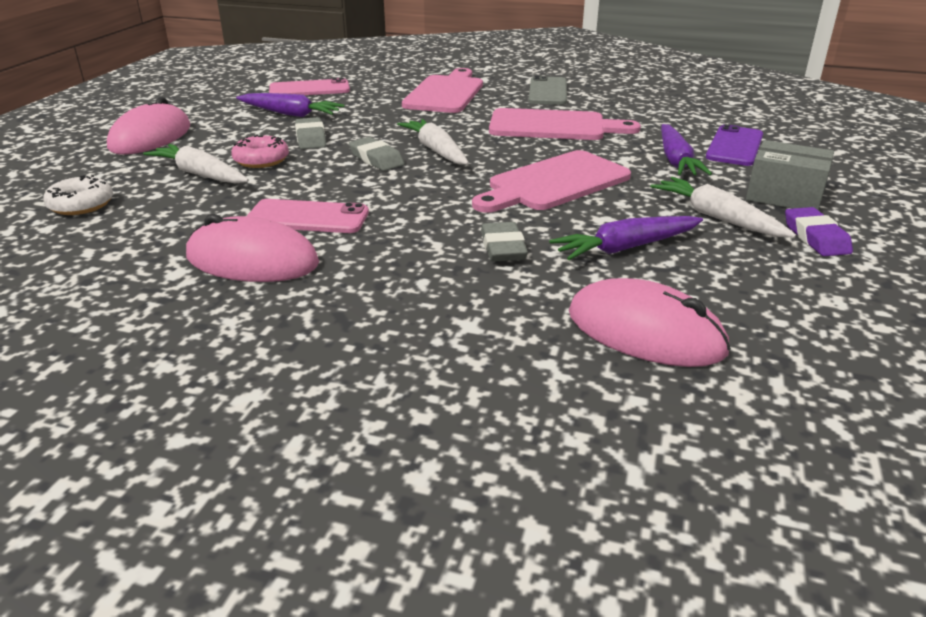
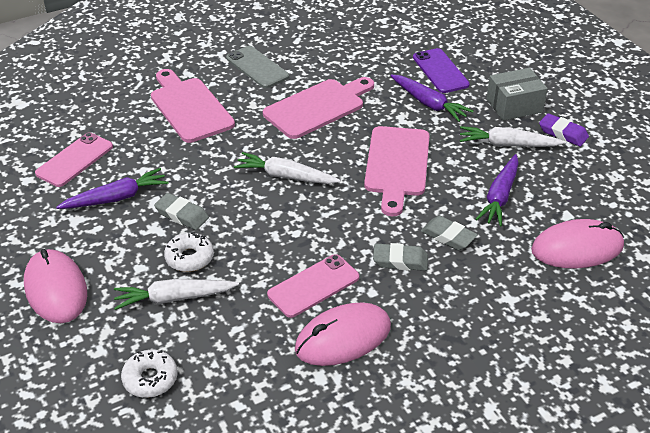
camera: 45 degrees left, 10 degrees up
(261, 160) = (189, 258): pink donut -> white donut
(376, 159) = (263, 208): grey eraser -> grey eraser (400, 261)

